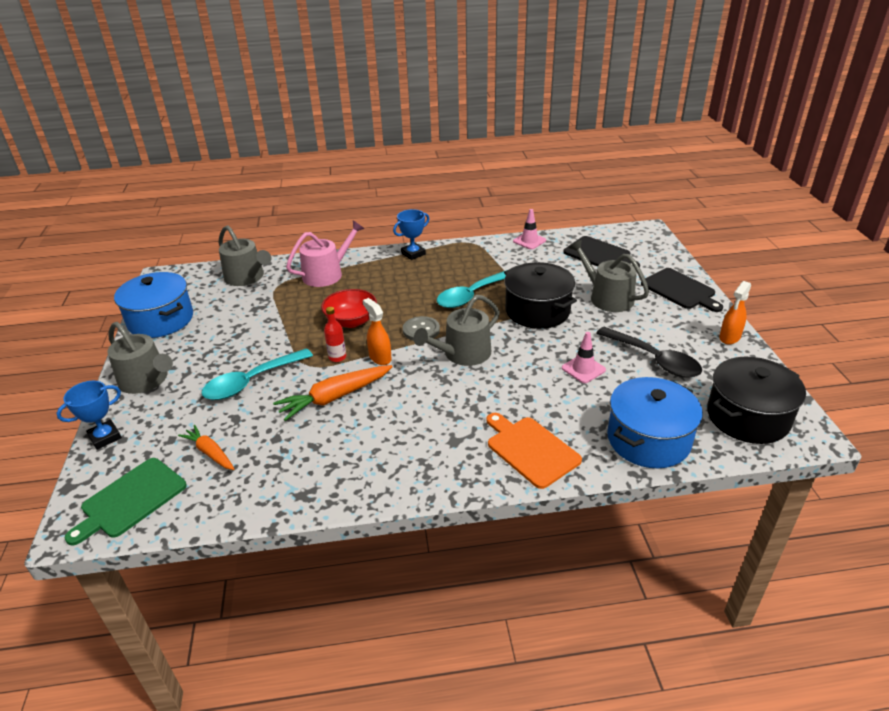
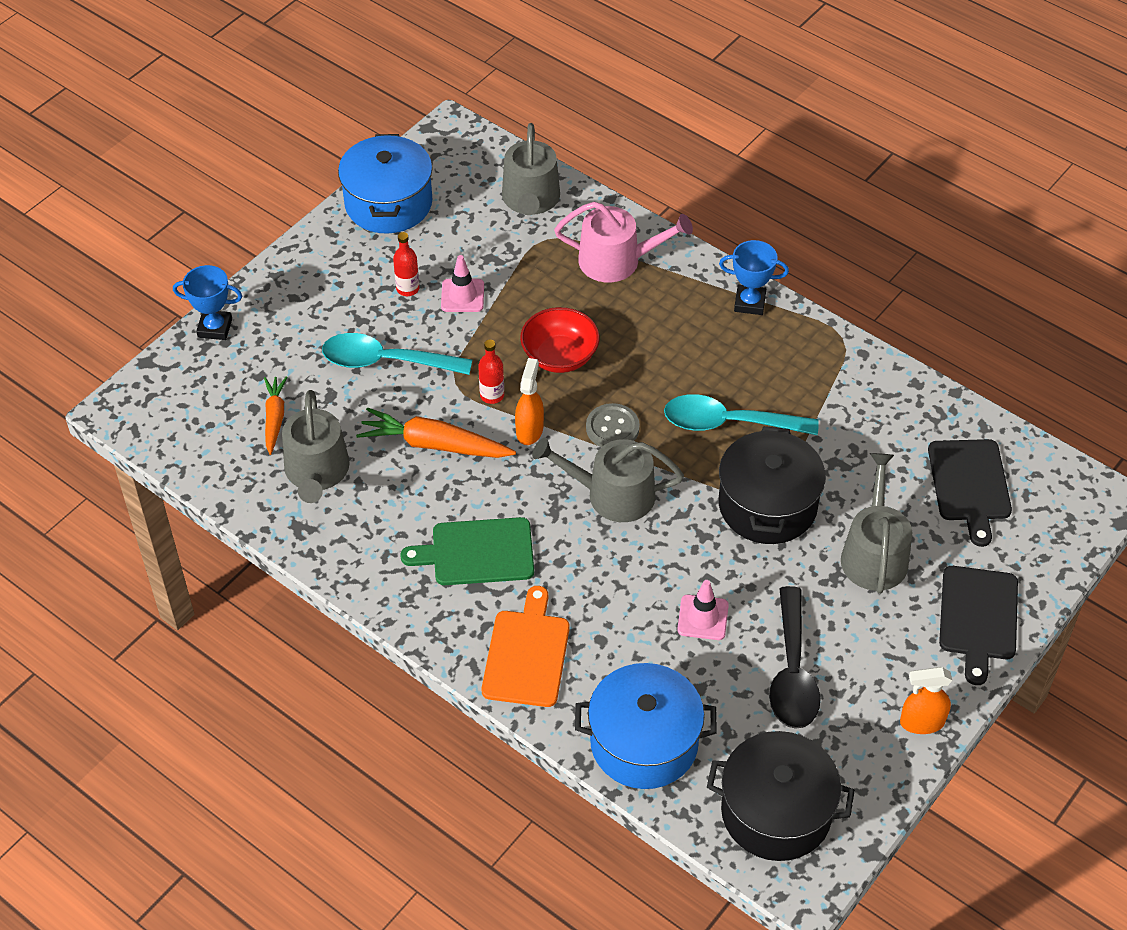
camera: 45 degrees right, 15 degrees up
(130, 499) = (177, 416): green cutting board -> green cutting board (477, 552)
(146, 380) = (303, 283): grey watering can -> grey watering can (316, 472)
(222, 345) = (407, 289): none -> red bottle
(529, 241) = (917, 392): pink traffic cone -> pink traffic cone (462, 296)

